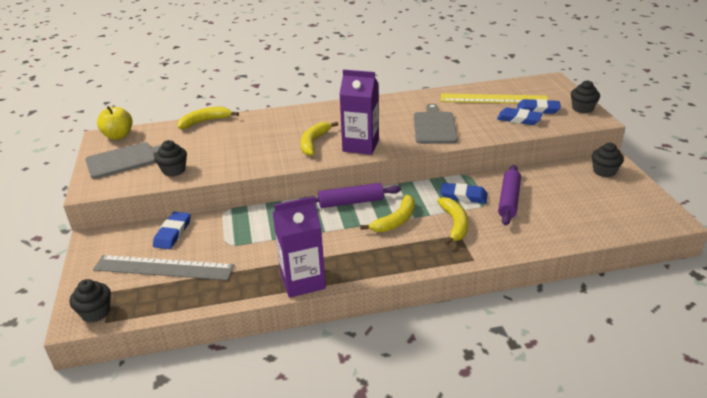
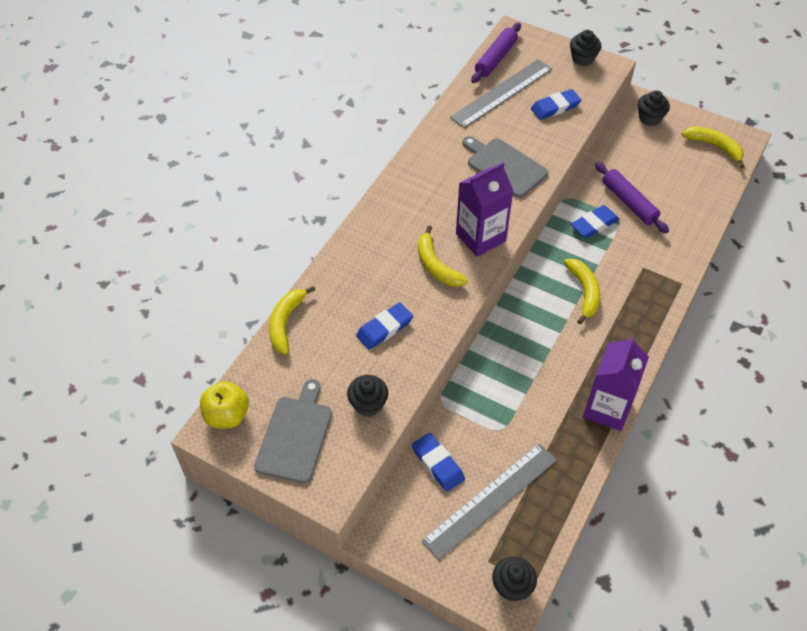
camera: 50 degrees left, 20 degrees up
(351, 202) = (525, 302): purple rolling pin -> purple rolling pin (495, 58)
(454, 224) = (627, 259): yellow banana -> yellow banana (714, 147)
(494, 99) = (502, 93): yellow ruler -> grey ruler
(538, 109) = (553, 83): blue eraser -> blue eraser (384, 328)

